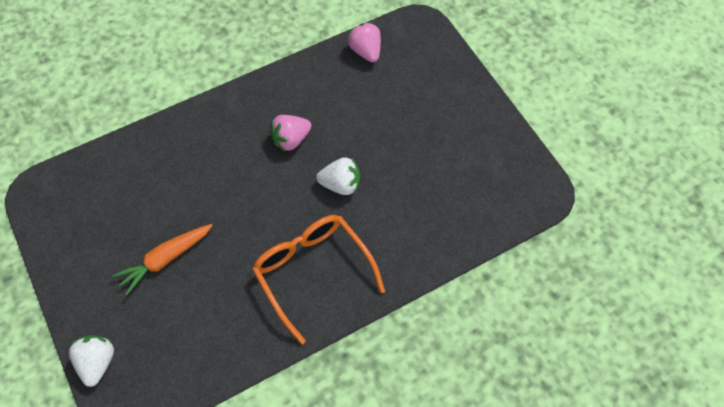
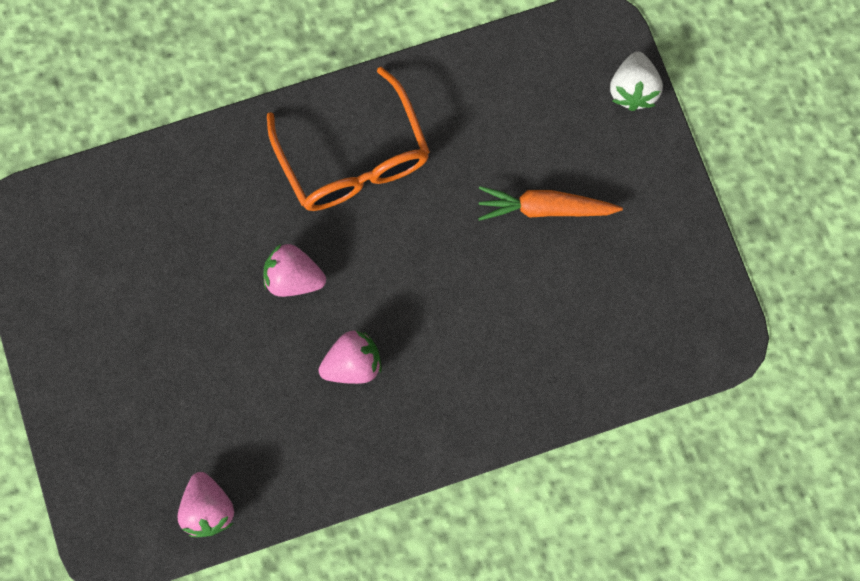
camera: 170 degrees left, 15 degrees up
(165, 259) = (544, 208): orange carrot -> orange carrot turned 150 degrees counterclockwise
(340, 184) = (294, 277): white strawberry -> pink strawberry

